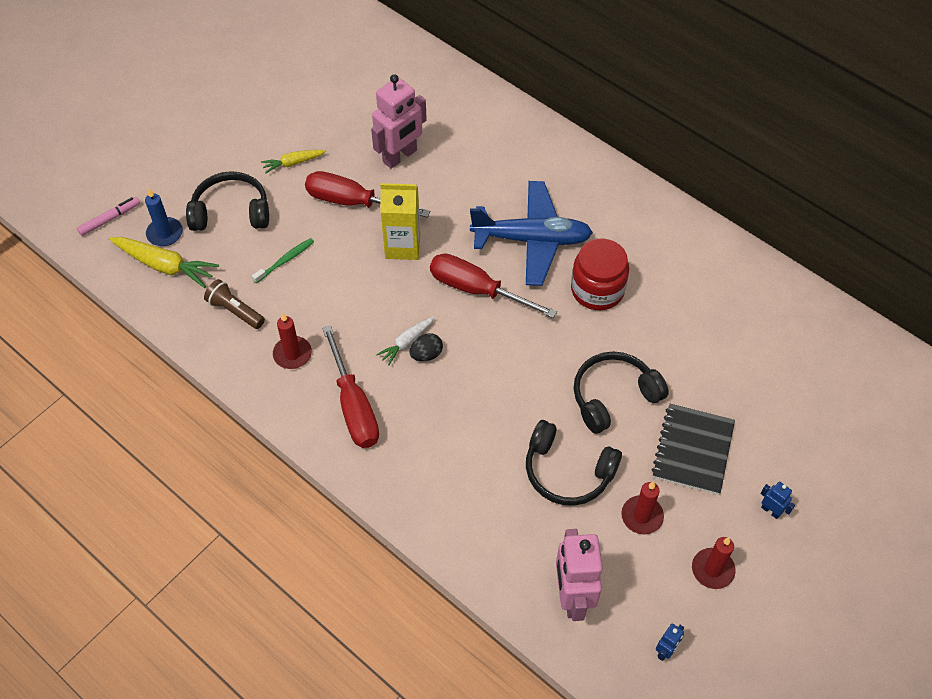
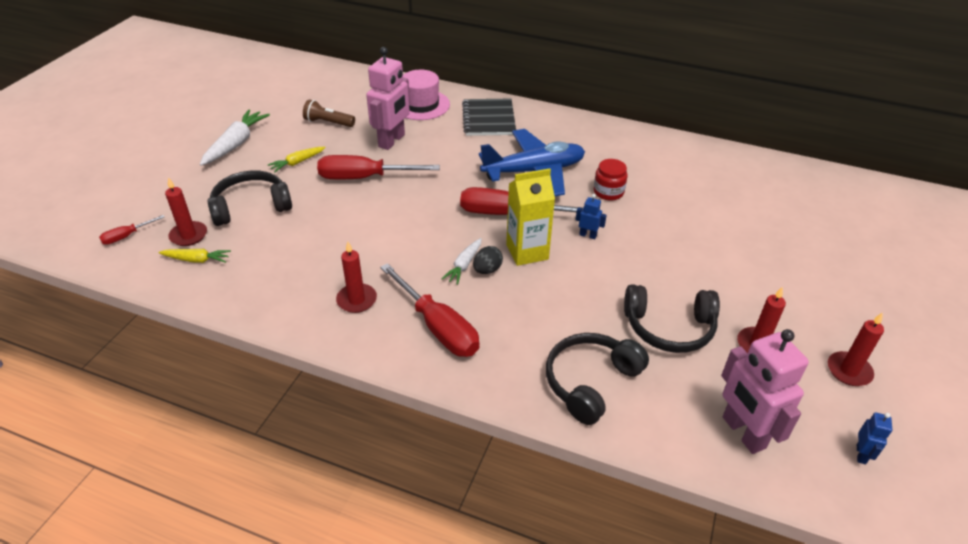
camera: 20 degrees left, 15 degrees down
(110, 219) = (126, 236): pink marker -> red screwdriver
(165, 233) = (188, 235): blue candle -> red candle
(165, 266) = (197, 260): yellow carrot -> yellow carrot, size x0.58
(235, 311) = (283, 279): brown flashlight -> brown flashlight (328, 123)
(240, 120) = (236, 144): none -> white carrot
(285, 260) = (318, 230): green toothbrush -> none
(402, 246) = (424, 198): yellow carton -> yellow carton (527, 252)
(452, 108) = (421, 105): none -> pink hat
(597, 290) = (608, 192): red jar -> red jar, size x0.63
(613, 396) = (671, 261): black headphones -> black headphones (590, 382)
(693, 450) = (763, 283): black notebook -> black notebook (489, 119)
(771, 510) = (859, 311): blue robot -> blue robot (588, 235)

